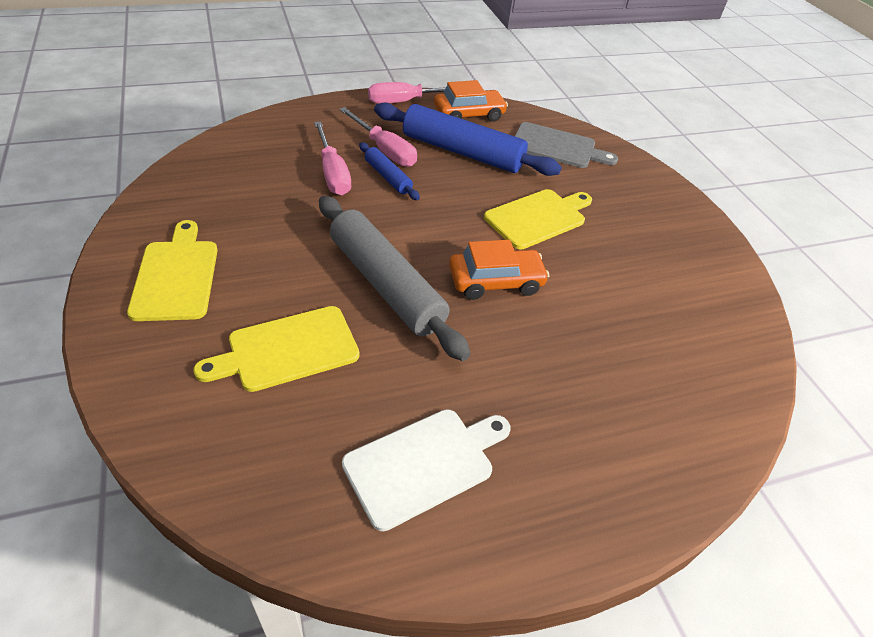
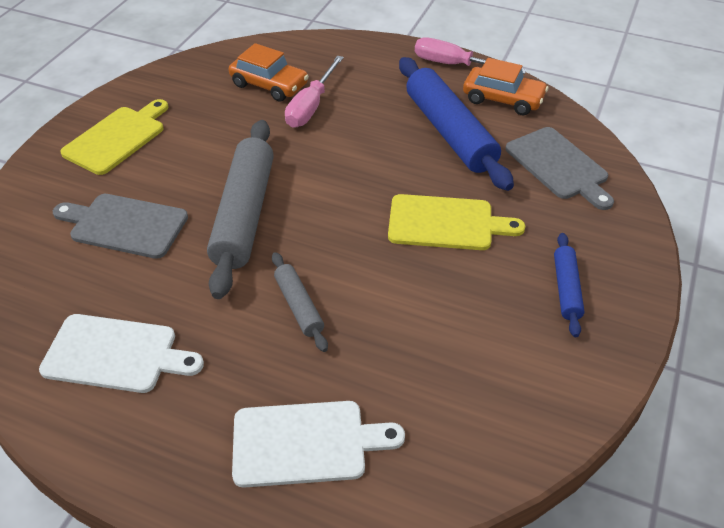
camera: 45 degrees right, 0 degrees up
(287, 349) = (125, 225): yellow cutting board -> grey cutting board
(384, 150) = (378, 103): pink screwdriver -> none
(388, 177) = (353, 128): blue rolling pin -> blue rolling pin (566, 289)
(495, 281) = (334, 257): orange car -> orange car (269, 85)
(516, 332) = (298, 306): none -> grey rolling pin
(645, 427) = (306, 443): none -> white cutting board

